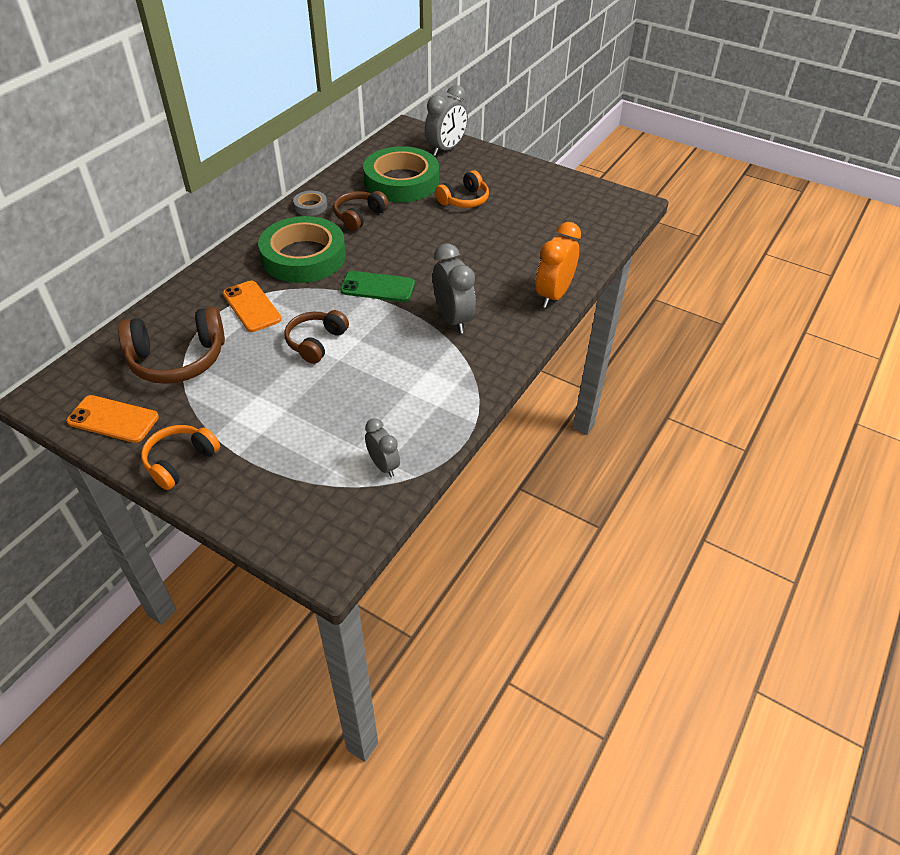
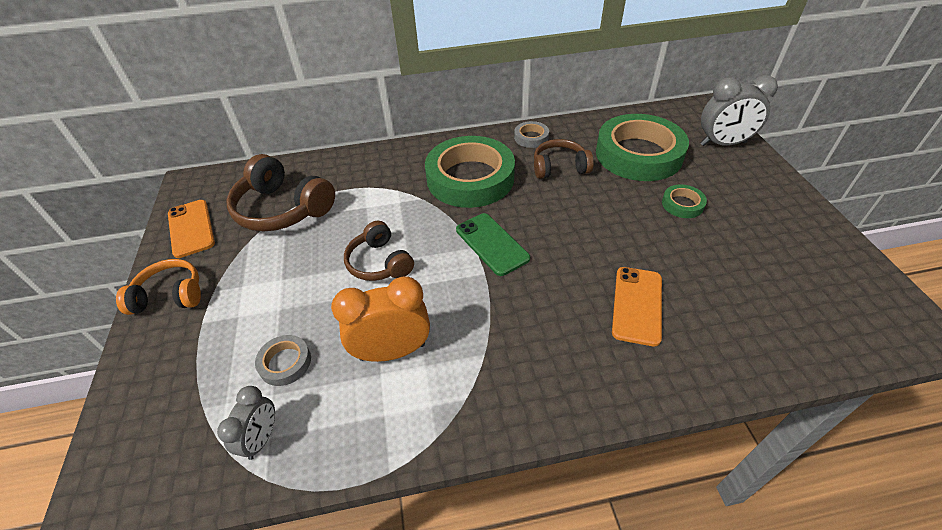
camera: 50 degrees right, 0 degrees up
(252, 306) = (380, 198): orange phone -> orange phone (637, 305)
(316, 342) = (379, 262): brown headphones -> brown headphones turned 105 degrees counterclockwise
(338, 429) = (285, 362): none -> grey tape
(453, 319) = (517, 327): grey clock -> none
(464, 200) = (682, 204): orange headphones -> green tape
(553, 295) = (662, 380): orange clock -> orange clock (392, 351)

